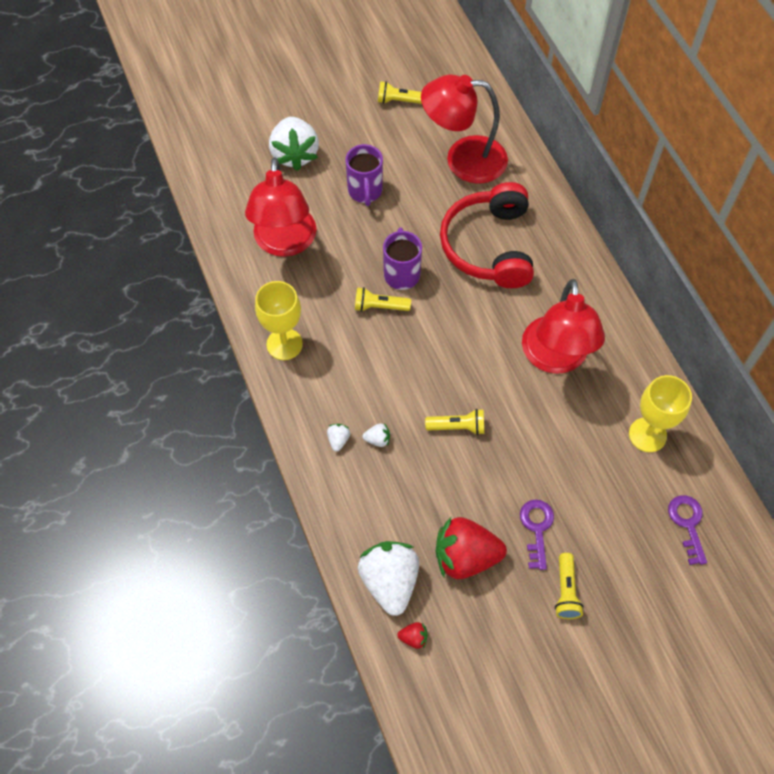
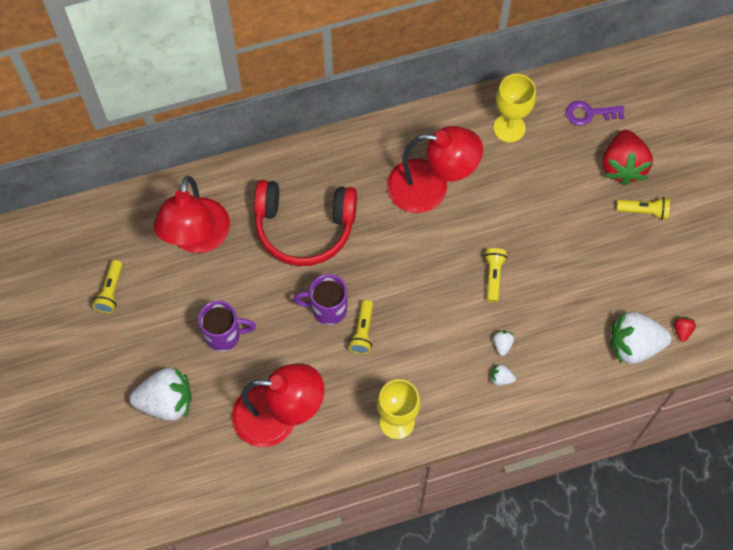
camera: 85 degrees left, 5 degrees up
(465, 557) = (613, 283): red strawberry -> red strawberry (623, 166)
(536, 529) = (590, 225): purple key -> none

